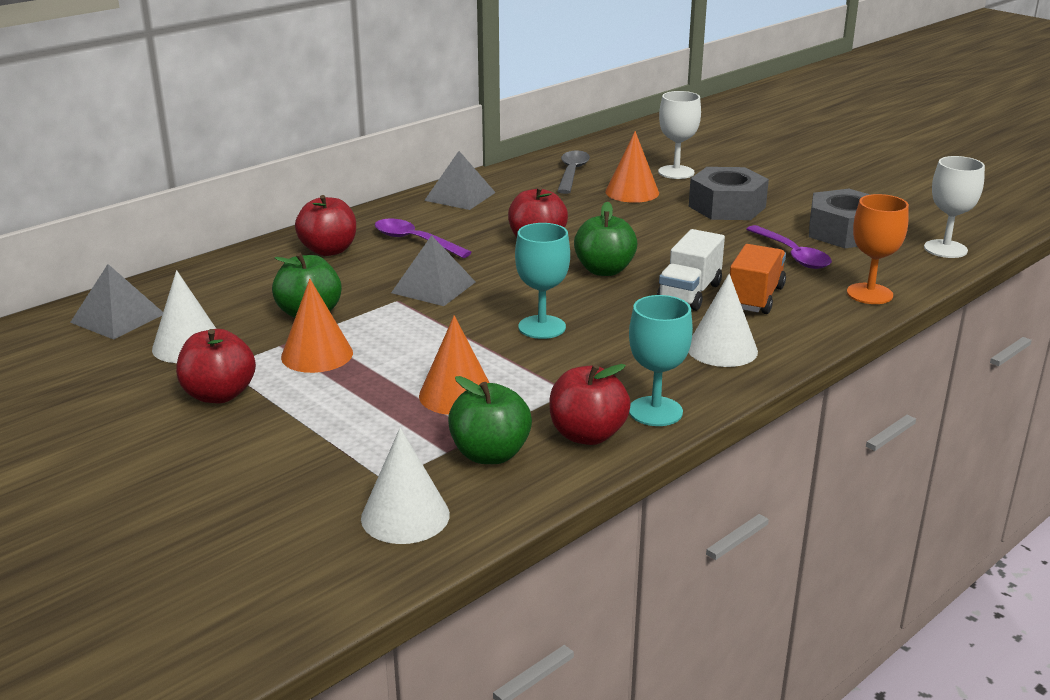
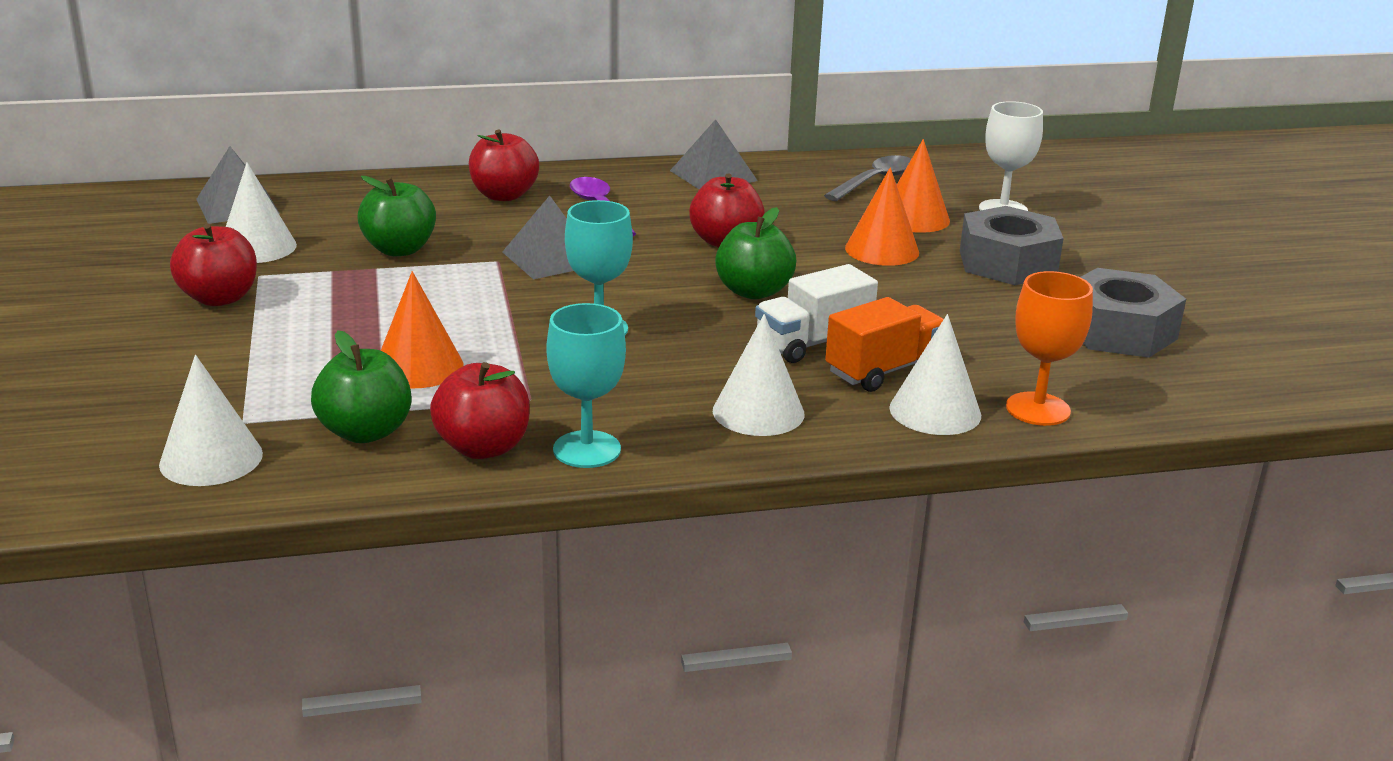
camera: 30 degrees right, 0 degrees up
(317, 354) = (351, 289): orange cone -> orange cone (882, 250)
(792, 255) = (1006, 337): purple spoon -> none
(818, 314) = (935, 411): none -> white cone
(945, 249) = (1231, 389): white goblet -> none

